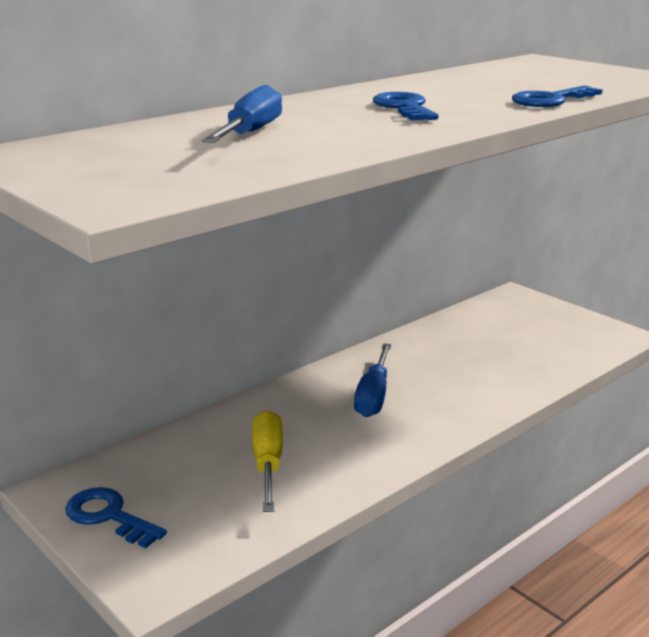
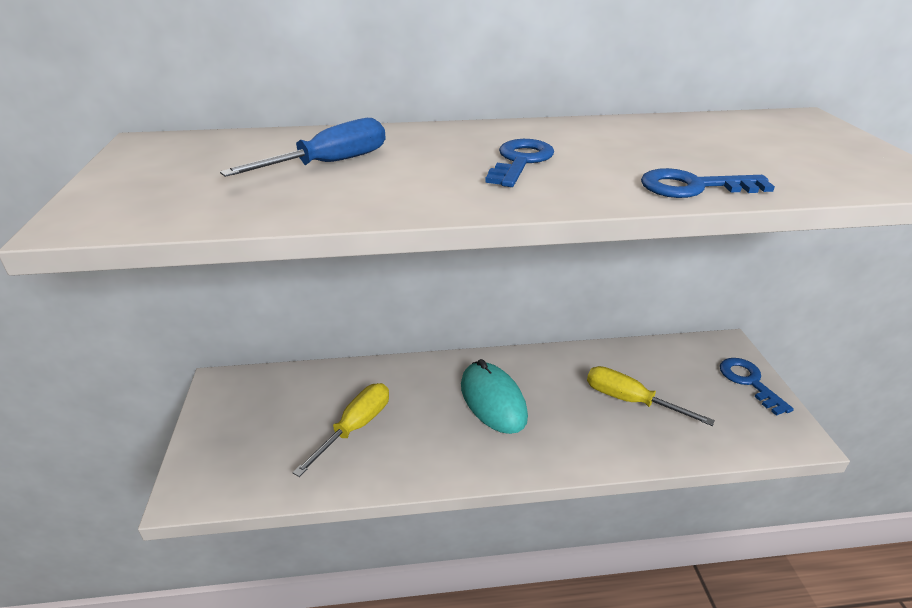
camera: 35 degrees right, 10 degrees up
(108, 516) = (223, 420): blue key -> blue key (749, 382)
(373, 396) = (493, 401): blue screwdriver -> turquoise mouse
(485, 355) = (630, 400): none -> yellow screwdriver

